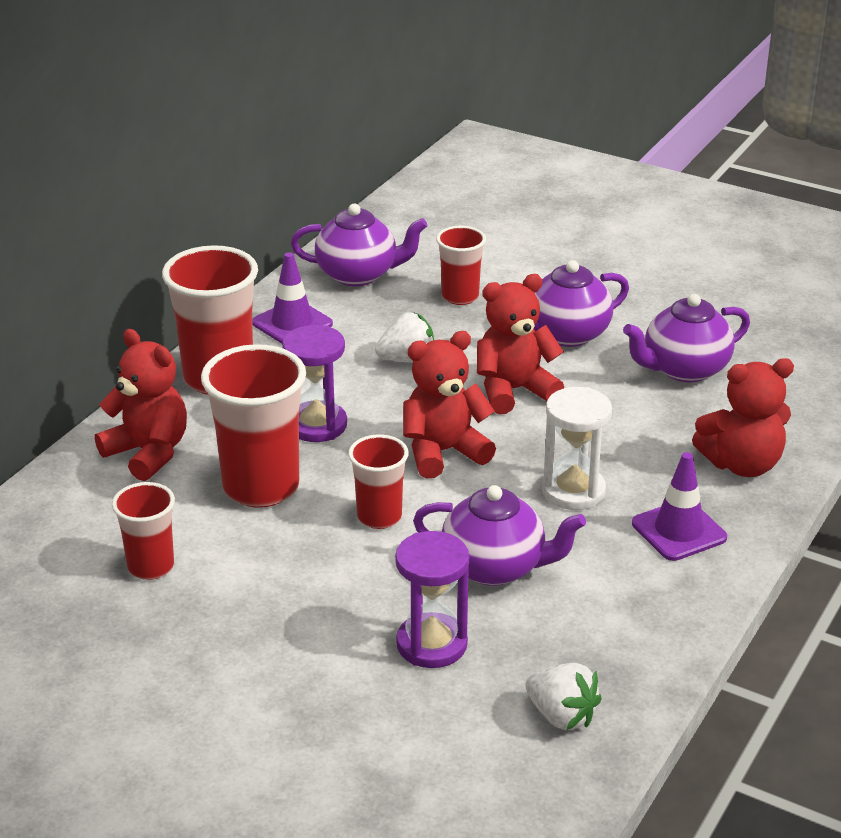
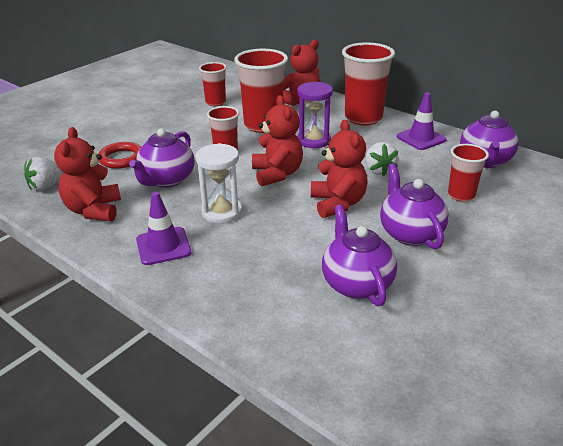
camera: 100 degrees right, 0 degrees up
(431, 644) = (121, 158): purple hourglass -> red ring
(742, 464) = (222, 289): red teddy bear -> red teddy bear (94, 210)

